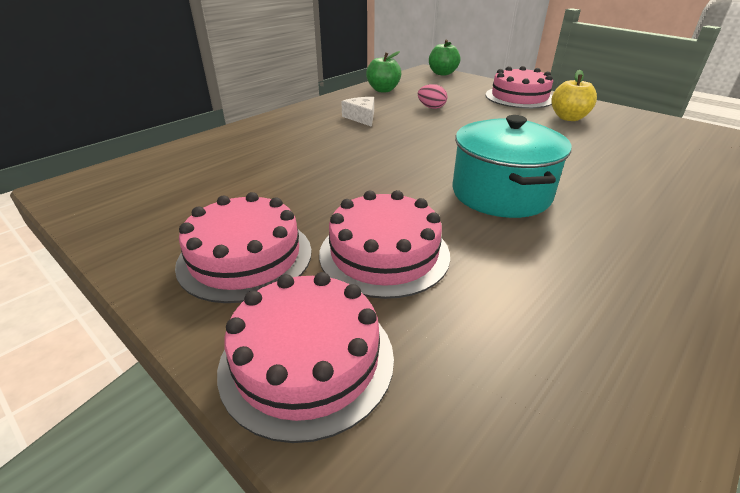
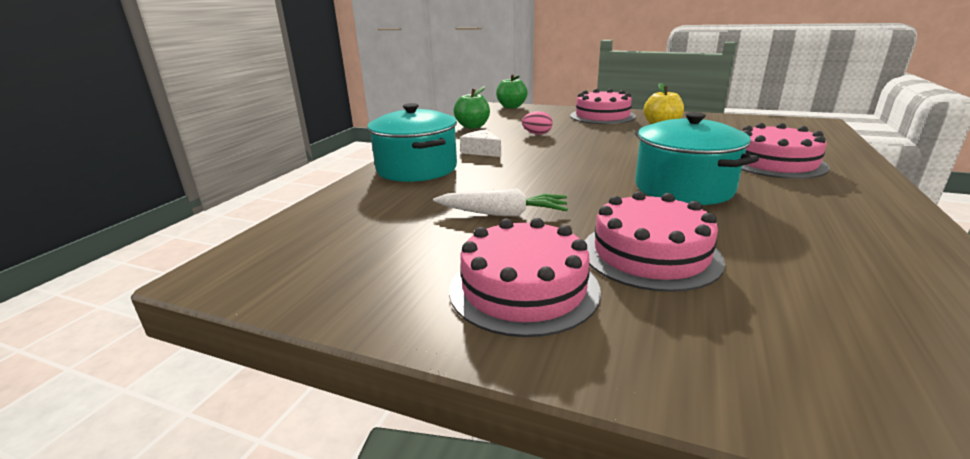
camera: 20 degrees left, 10 degrees down
(290, 126) = (417, 169): none -> turquoise pot
(307, 184) = (502, 214): none -> white carrot
(307, 360) = (700, 356): pink cake -> pink cake (775, 163)

